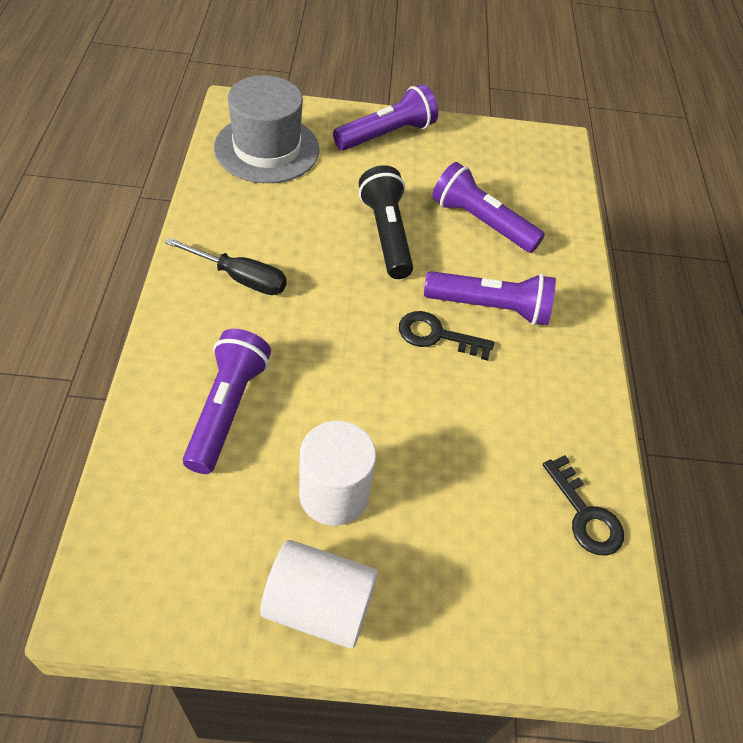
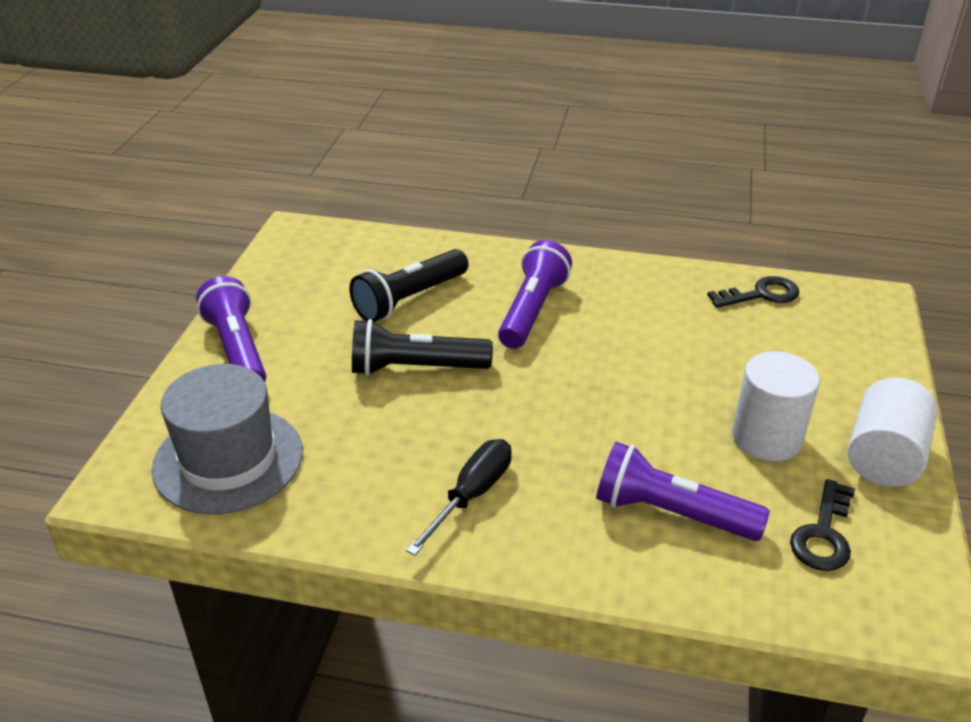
camera: 75 degrees left, 15 degrees down
(437, 335) = (568, 349): black key -> black key (823, 533)
(481, 222) = (409, 299): purple flashlight -> black flashlight

